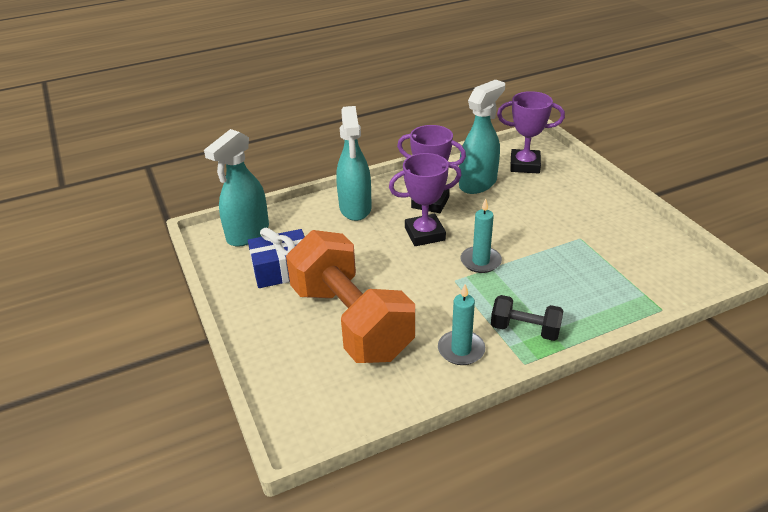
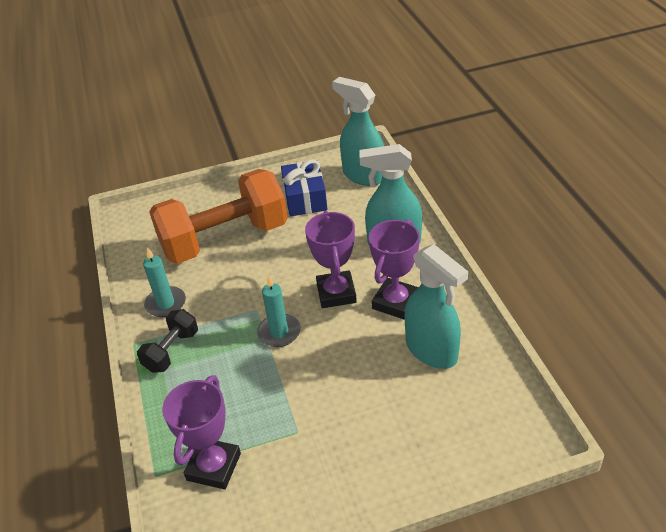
camera: 100 degrees right, 5 degrees up
(525, 165) = (474, 408): purple trophy -> purple trophy (214, 467)

